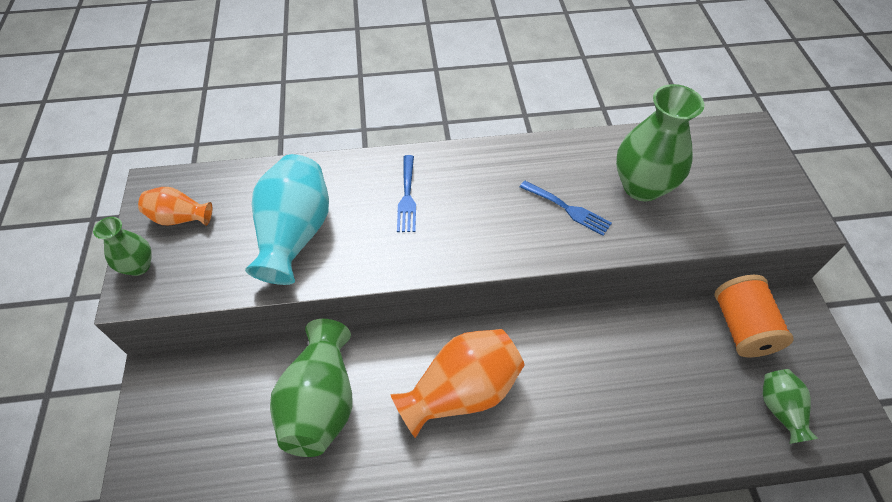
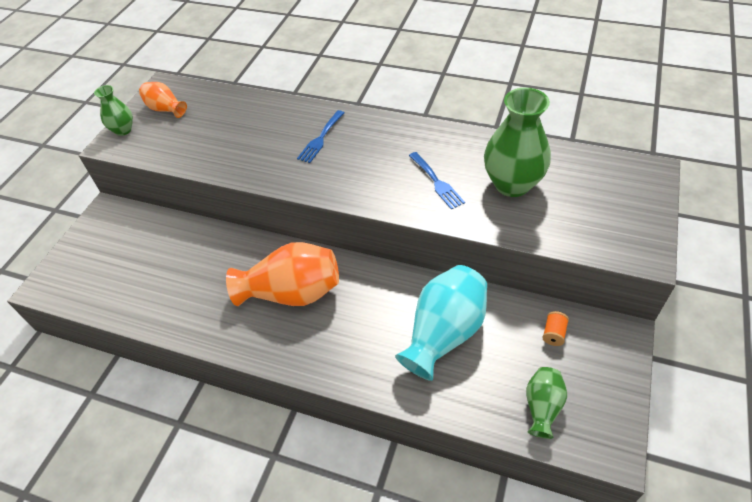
camera: 30 degrees right, 5 degrees down
(295, 234) = (228, 140): turquoise vase -> turquoise vase (444, 333)
(321, 402) = (194, 263): green vase -> none
(741, 327) = (553, 334): orange spool -> orange spool, size x0.44

